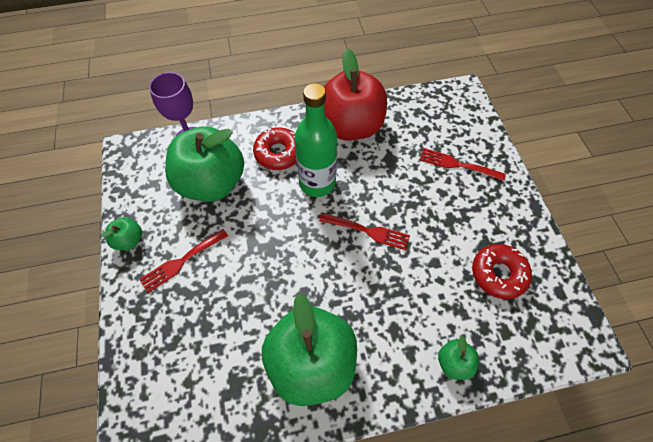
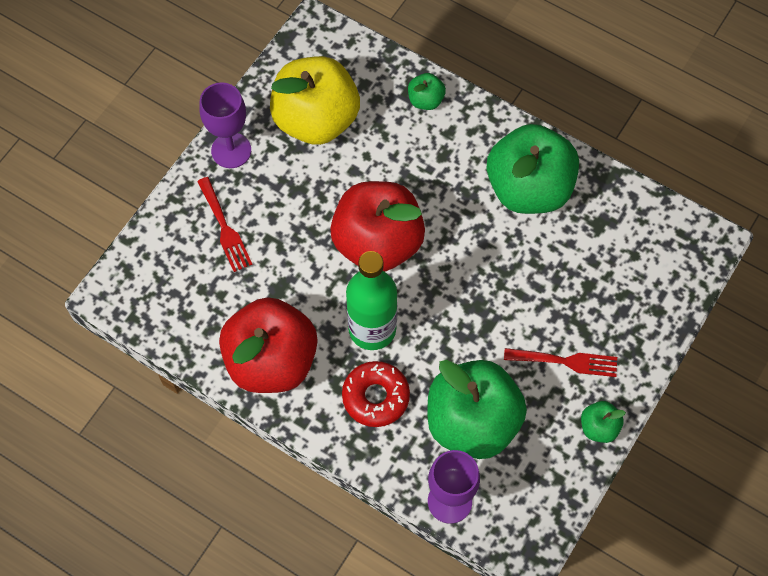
camera: 135 degrees left, 5 degrees up
(368, 231) = (377, 243): red fork -> red apple
(498, 274) = (316, 120): red donut -> yellow apple
(514, 208) = (231, 150): none -> purple goblet

